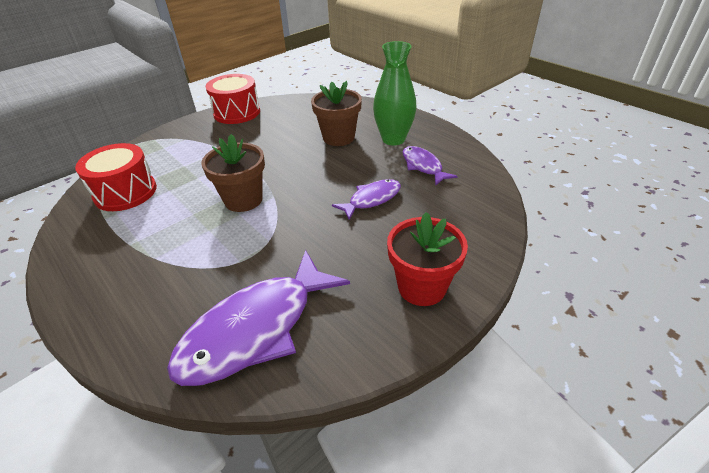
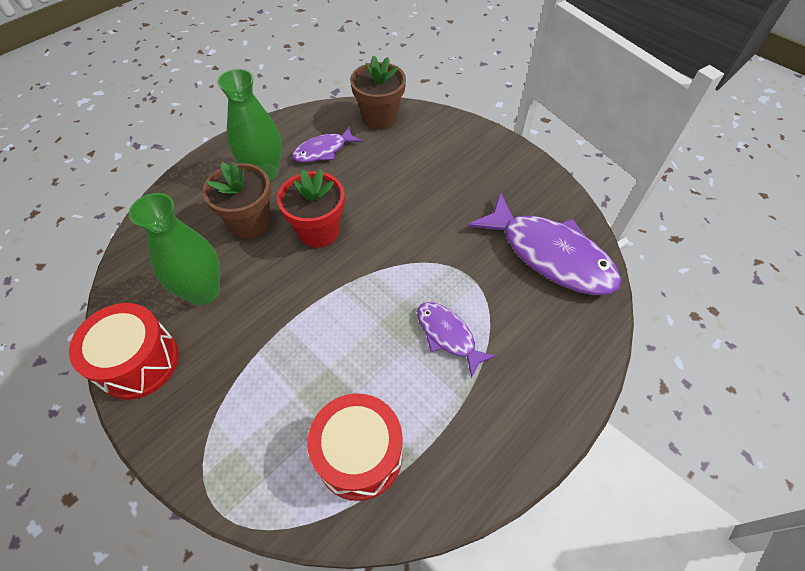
camera: 95 degrees left, 15 degrees up
(243, 200) = (378, 300): brown flower pot -> brown flower pot (379, 118)
(280, 126) = (203, 291): none -> green vase
(372, 199) = (379, 189): purple fish -> purple fish (448, 335)
(421, 287) = (488, 158): red flower pot -> red flower pot (318, 231)

